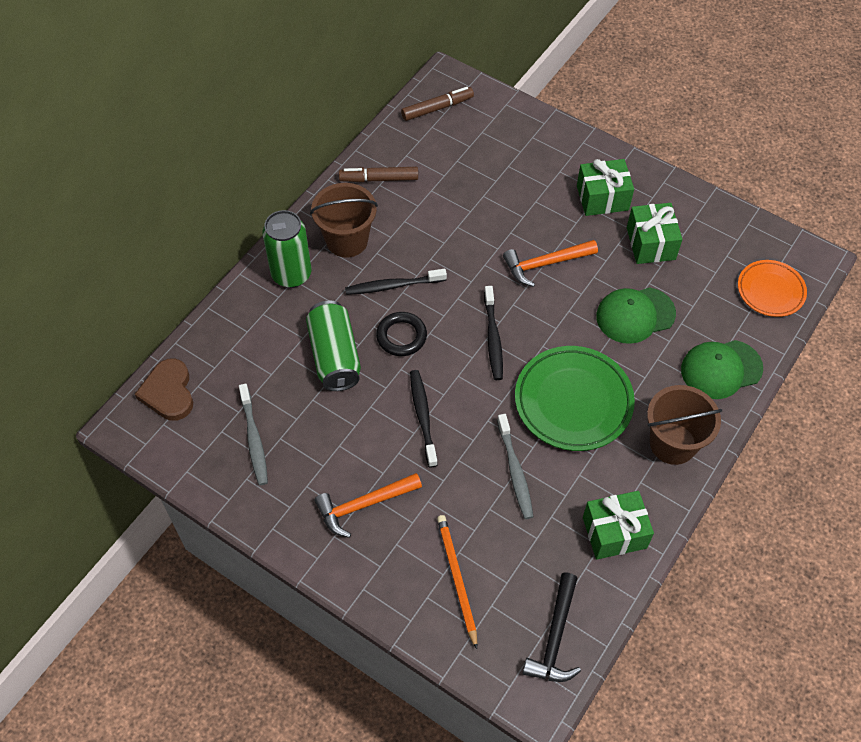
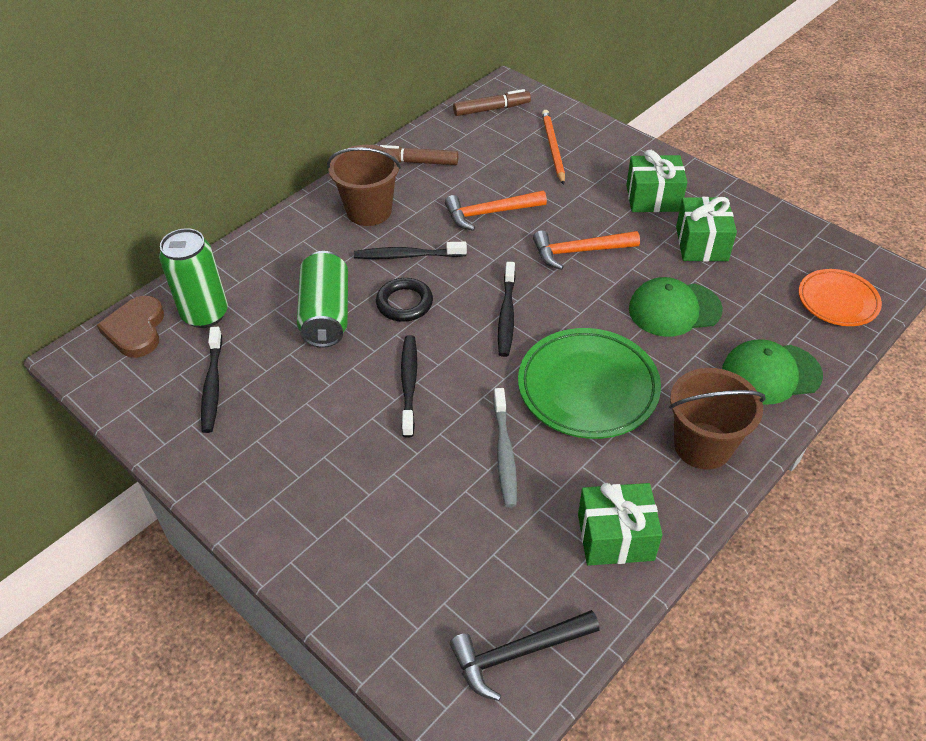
camera: 10 degrees right, 10 degrees down
(254, 439) = (212, 385): grey toothbrush -> black toothbrush
(291, 274) = (302, 235): green can -> green can (205, 314)
(364, 505) = (317, 468): orange hammer -> orange hammer (490, 213)
(457, 579) = (407, 565): orange pencil -> orange pencil (553, 148)
(555, 637) = (518, 653): black hammer -> black hammer turned 45 degrees clockwise

